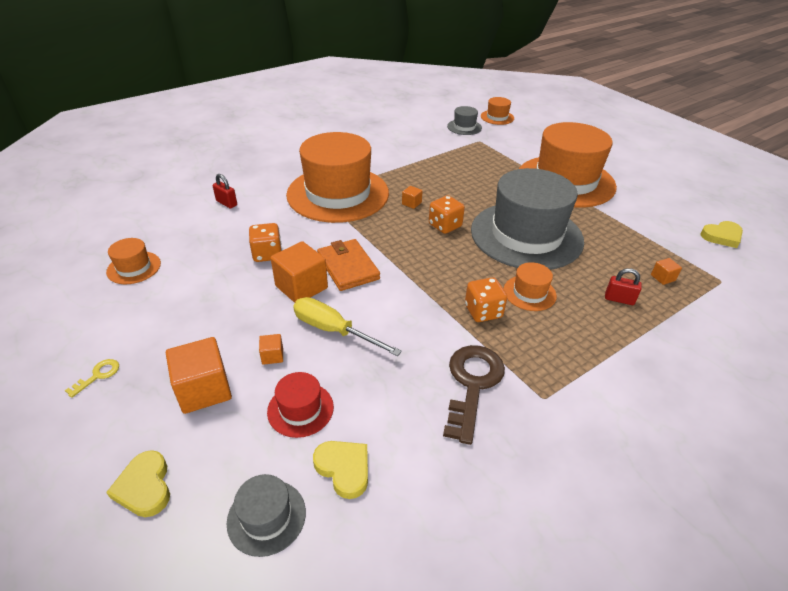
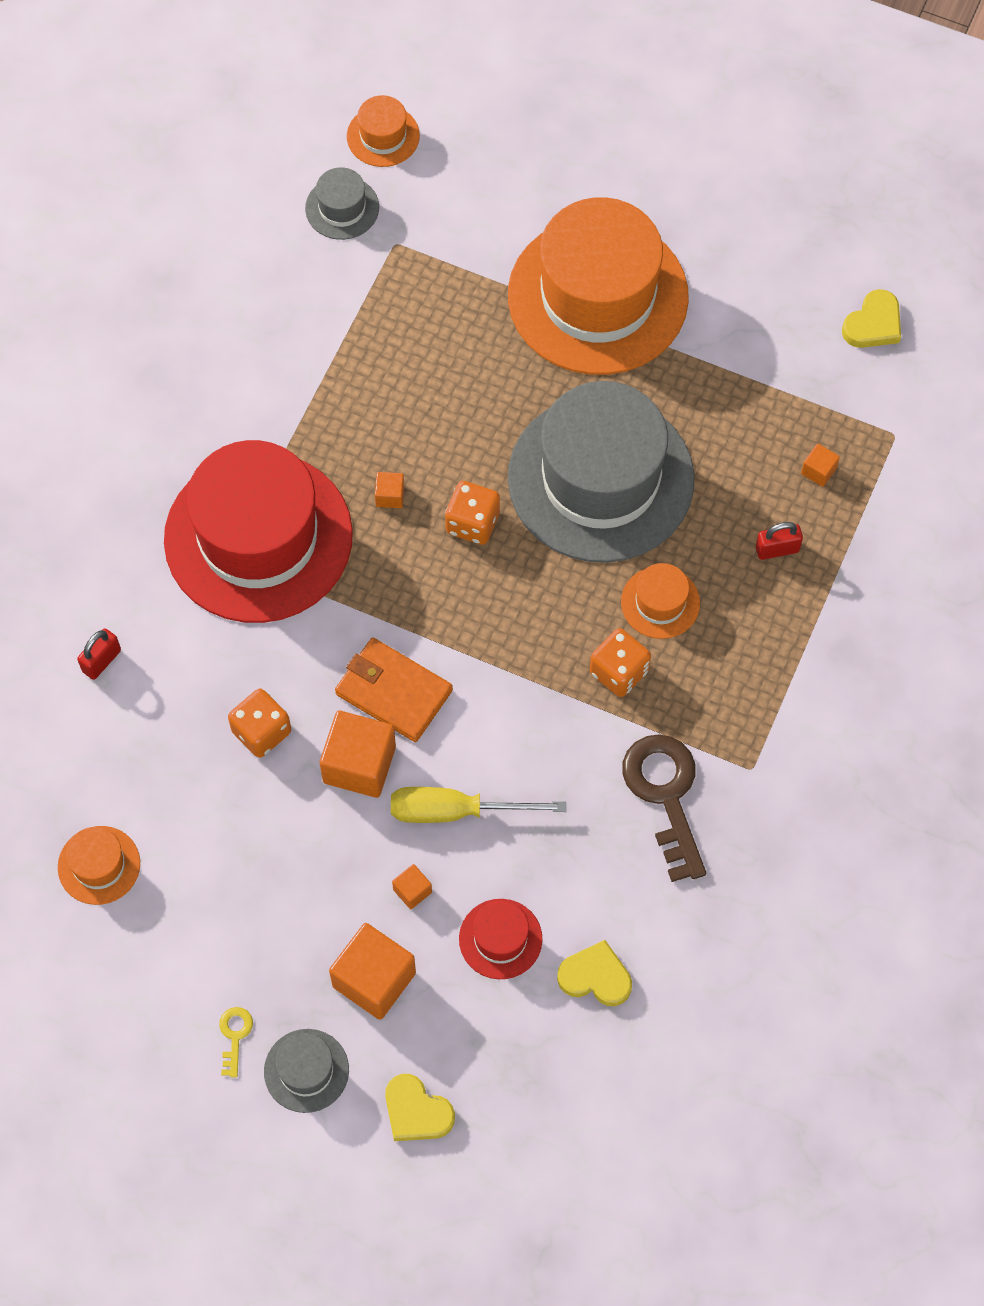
camera: 30 degrees left, 25 degrees up
(226, 203) = (101, 661): red padlock -> red padlock turned 60 degrees counterclockwise
(266, 517) = (558, 1066): grey hat -> grey hat (306, 1070)
(338, 194) = (258, 537): orange hat -> red hat

